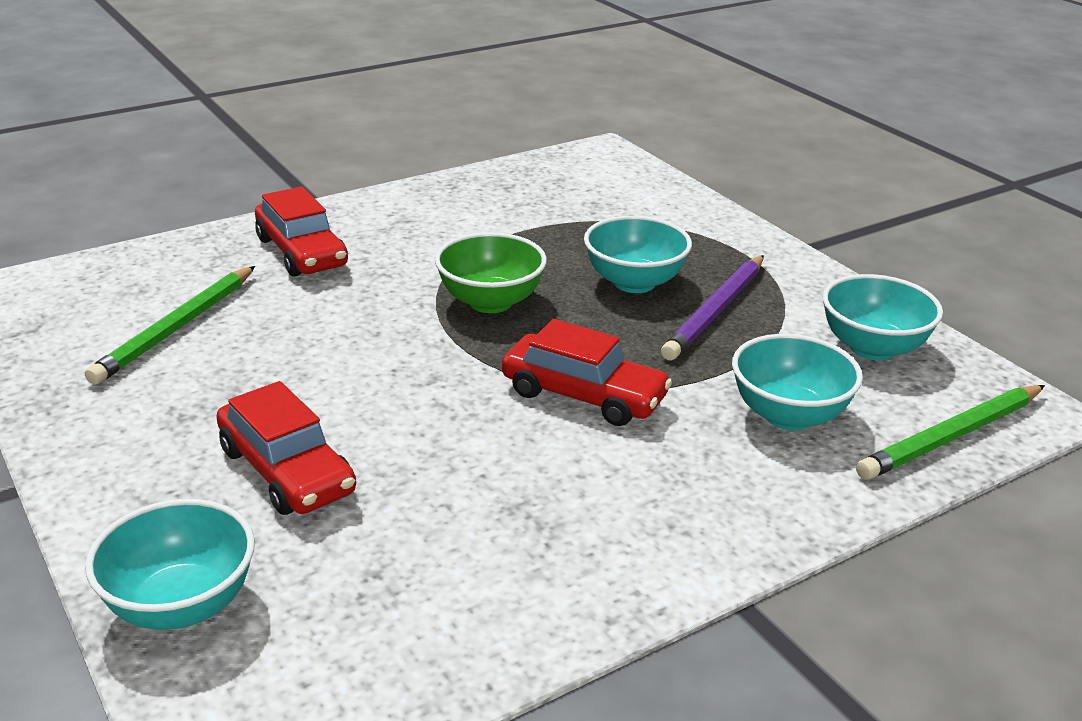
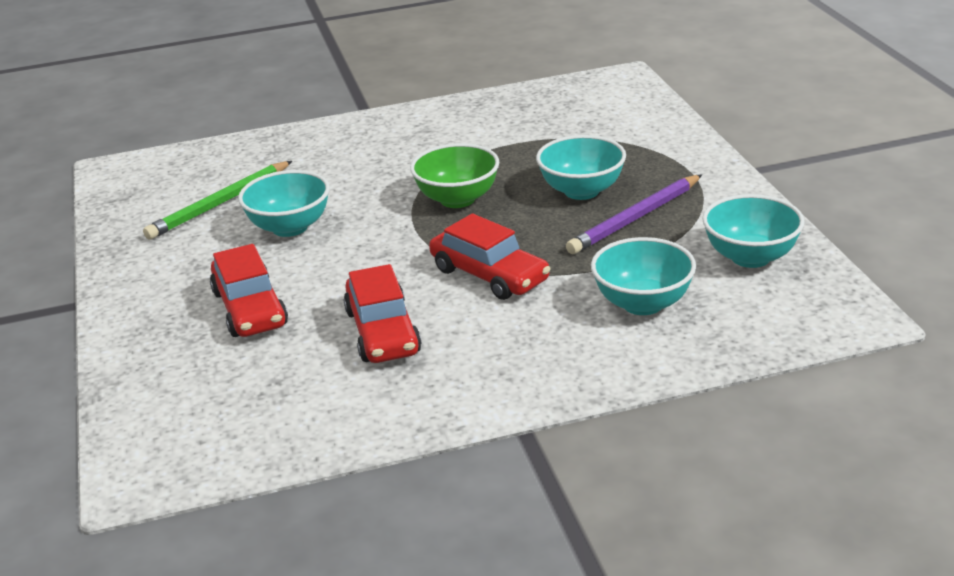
camera: 20 degrees right, 0 degrees up
(181, 605) = (146, 386): turquoise bowl -> turquoise bowl (290, 227)
(301, 252) = (334, 152): red car -> red car (382, 332)
(951, 436) = (769, 331): green pencil -> none

